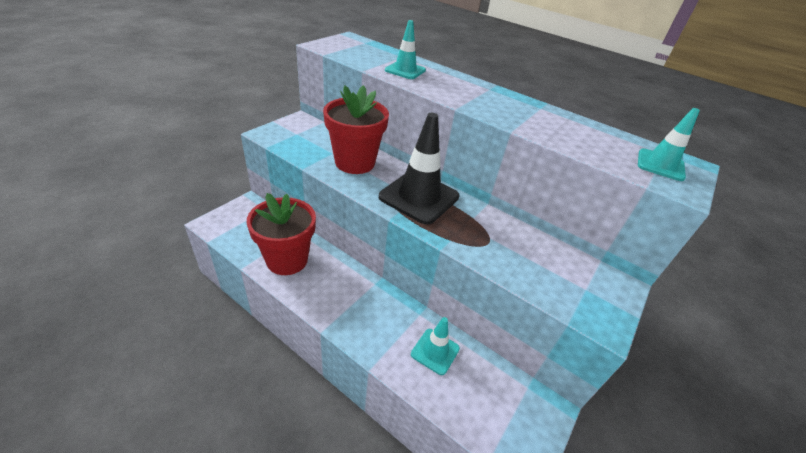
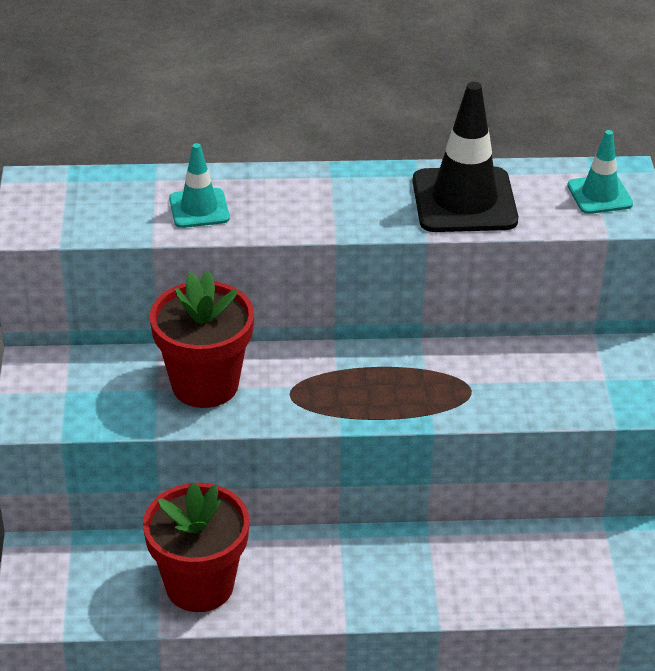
camera: 35 degrees left, 0 degrees up
(419, 197) = (339, 381): black traffic cone -> black traffic cone (464, 201)
(435, 351) = (485, 561): turquoise traffic cone -> none

